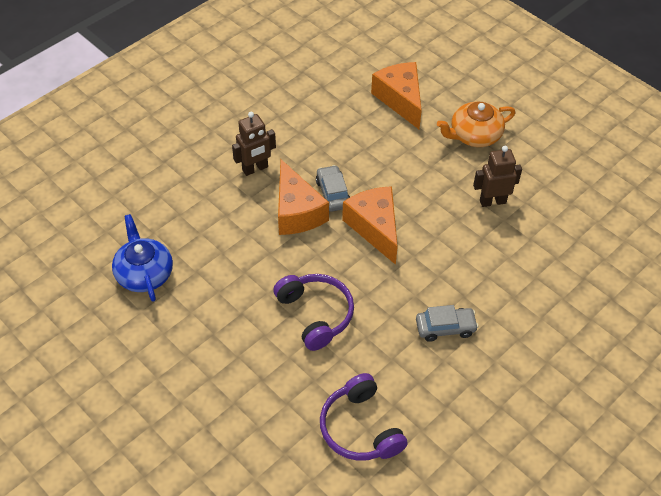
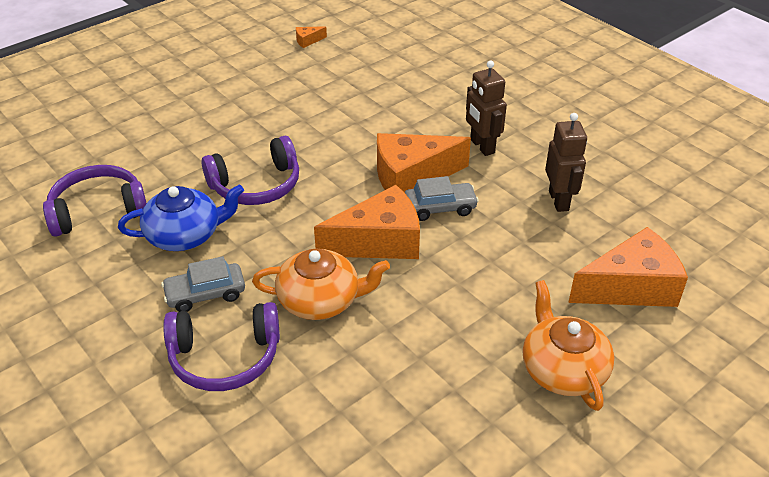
camera: 95 degrees right, 10 degrees down
(76, 304) = (308, 41): none -> orange cheese
(144, 273) = (336, 75): blue teapot -> blue teapot (185, 235)
(439, 257) = (320, 300): none -> orange teapot
(445, 328) = (205, 294): grey car -> grey car turned 75 degrees clockwise
(492, 201) = (419, 374): brown robot -> brown robot (559, 201)
(501, 305) = (225, 357): none -> purple headphones

